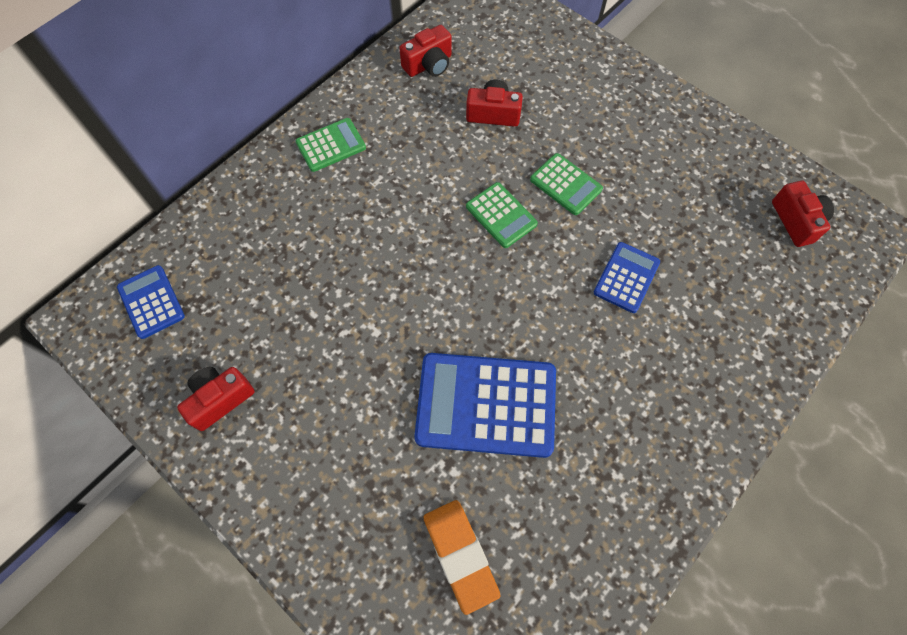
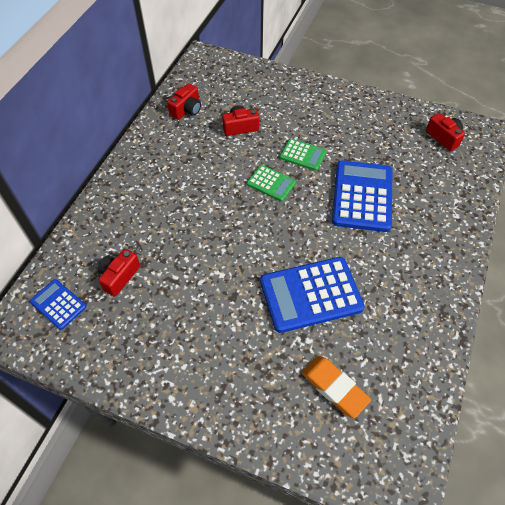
camera: 20 degrees left, 10 degrees down
(220, 399) = (134, 349): red camera -> red camera (119, 276)
(331, 145) = (143, 173): green calculator -> none
(626, 277) = (362, 196): blue calculator -> blue calculator, size x1.89

